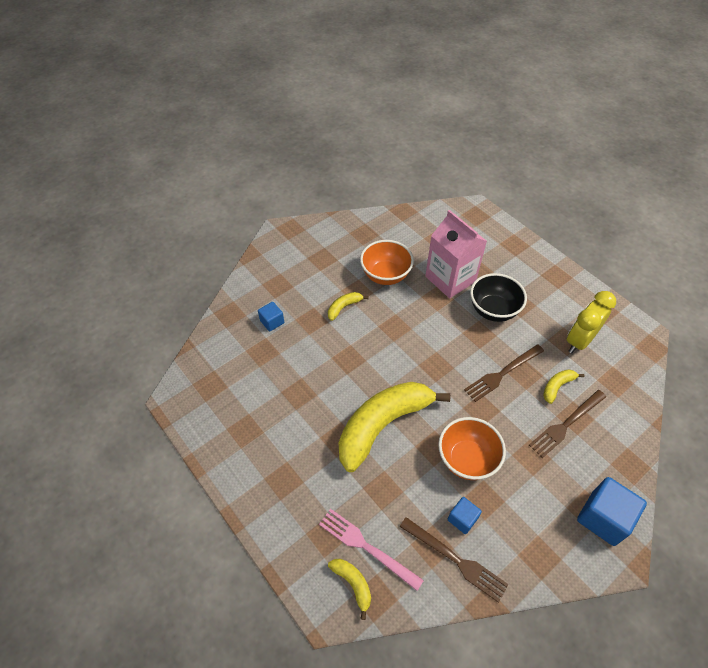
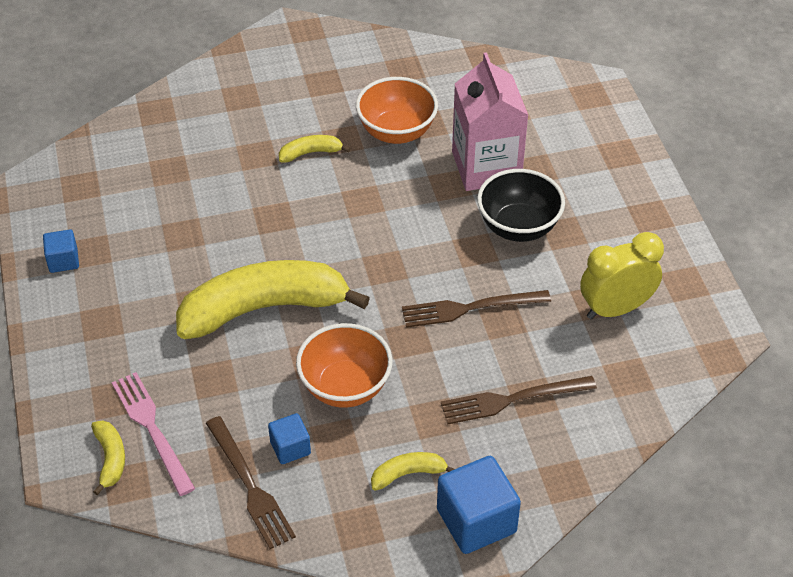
camera: 25 degrees right, 5 degrees down
(272, 322) = (204, 139): blue cube -> blue cube (63, 261)
(557, 386) = (536, 352): yellow banana -> yellow banana (408, 474)

